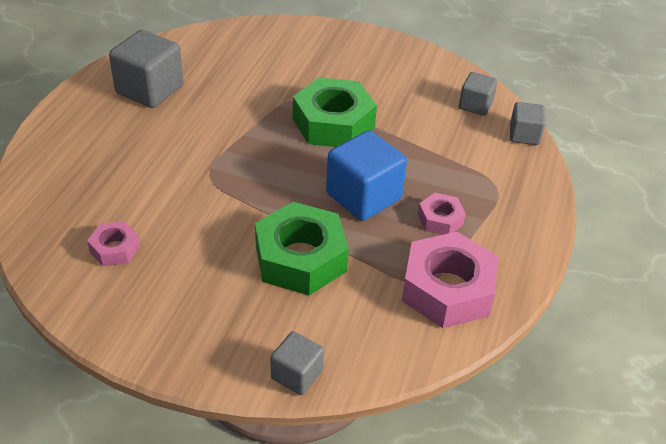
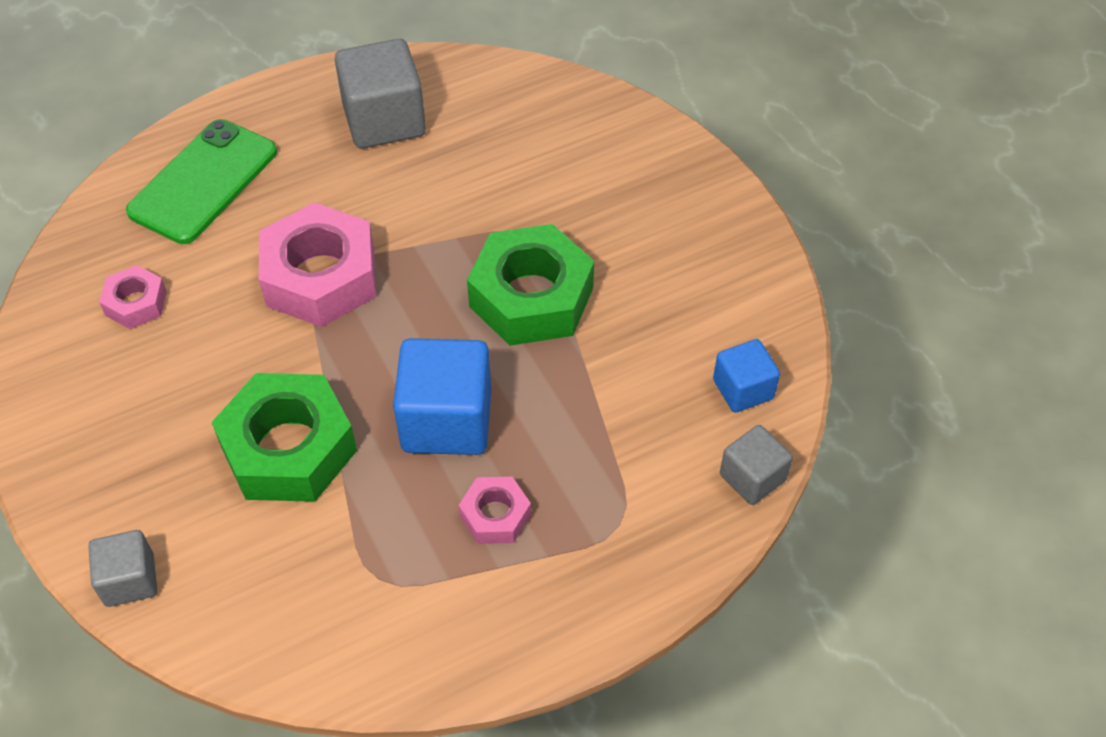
camera: 45 degrees right, 10 degrees up
(76, 170) = (203, 182): none -> green phone
(447, 289) = (391, 610): pink nut -> pink nut (321, 277)
(475, 105) = (743, 389): grey cube -> blue cube

